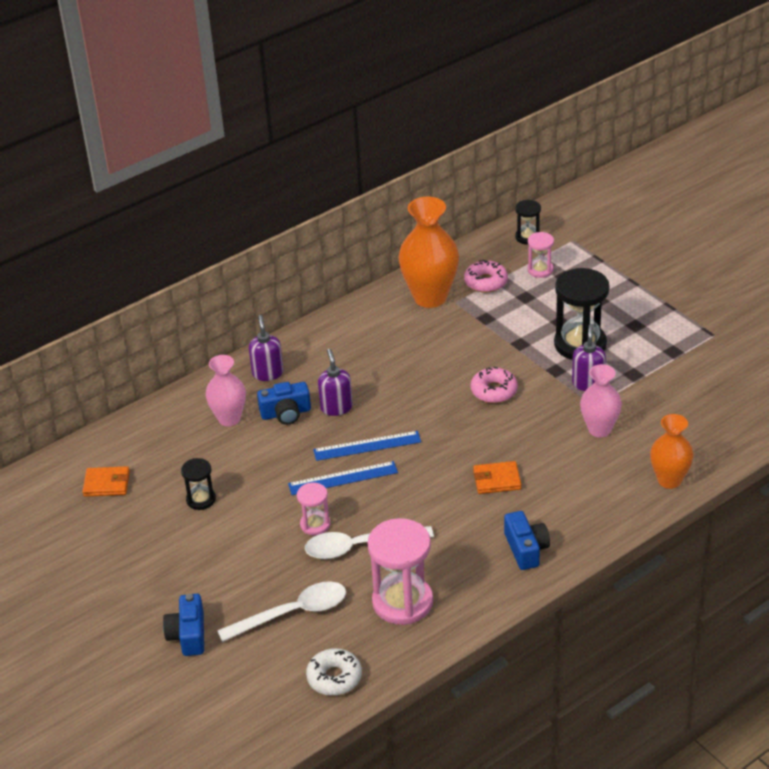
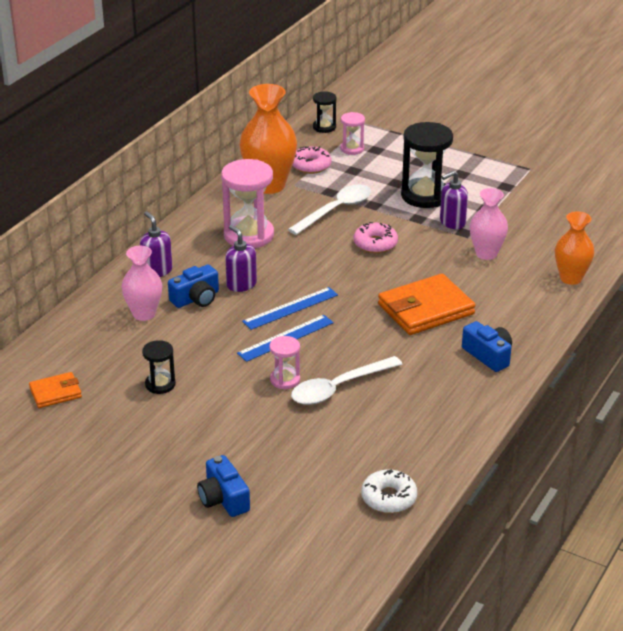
camera: 25 degrees left, 5 degrees down
(292, 613) = (313, 456): white spoon -> white spoon (336, 210)
(402, 602) = (409, 422): pink hourglass -> pink hourglass (249, 235)
(497, 480) = (425, 309): orange wallet -> orange wallet, size x1.87
(588, 383) = (452, 222): purple soap dispenser -> purple soap dispenser turned 105 degrees counterclockwise

